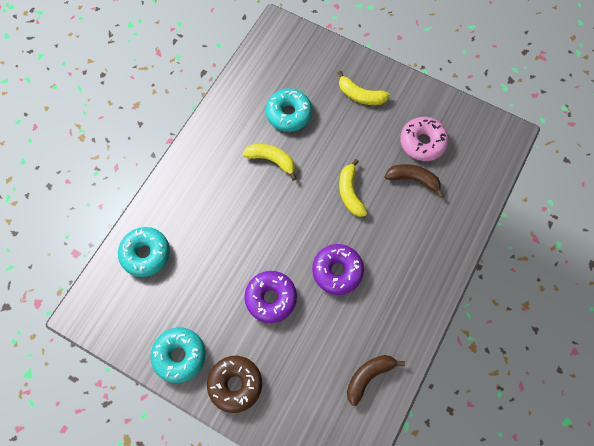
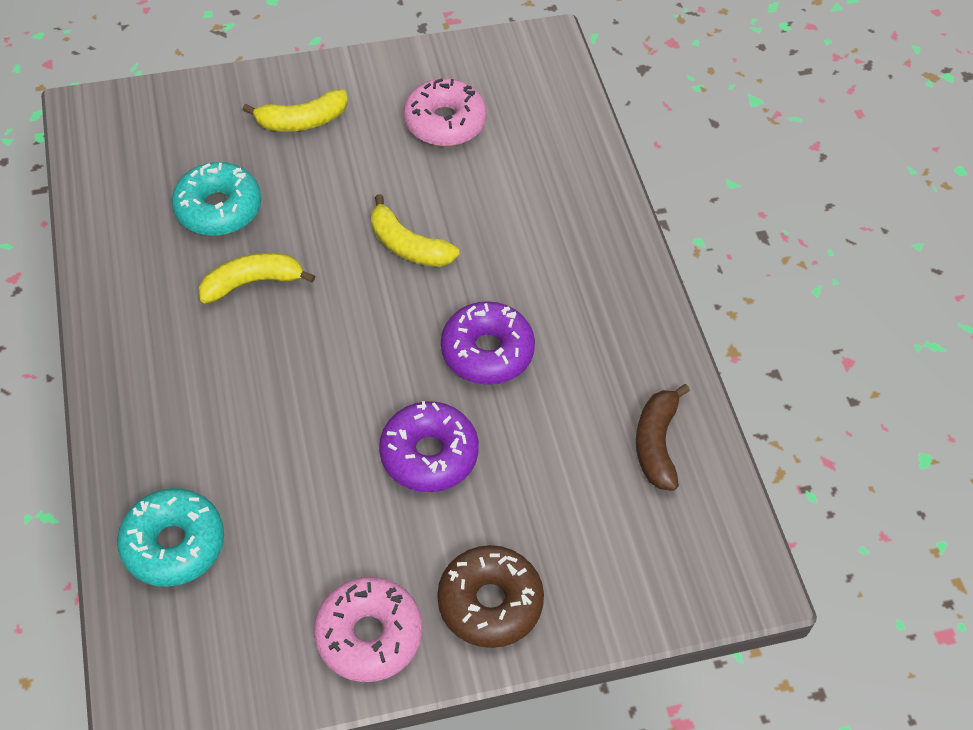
camera: 45 degrees left, 15 degrees down
(180, 355) = (369, 635): turquoise donut -> pink donut
(413, 179) = (477, 173): brown banana -> none

